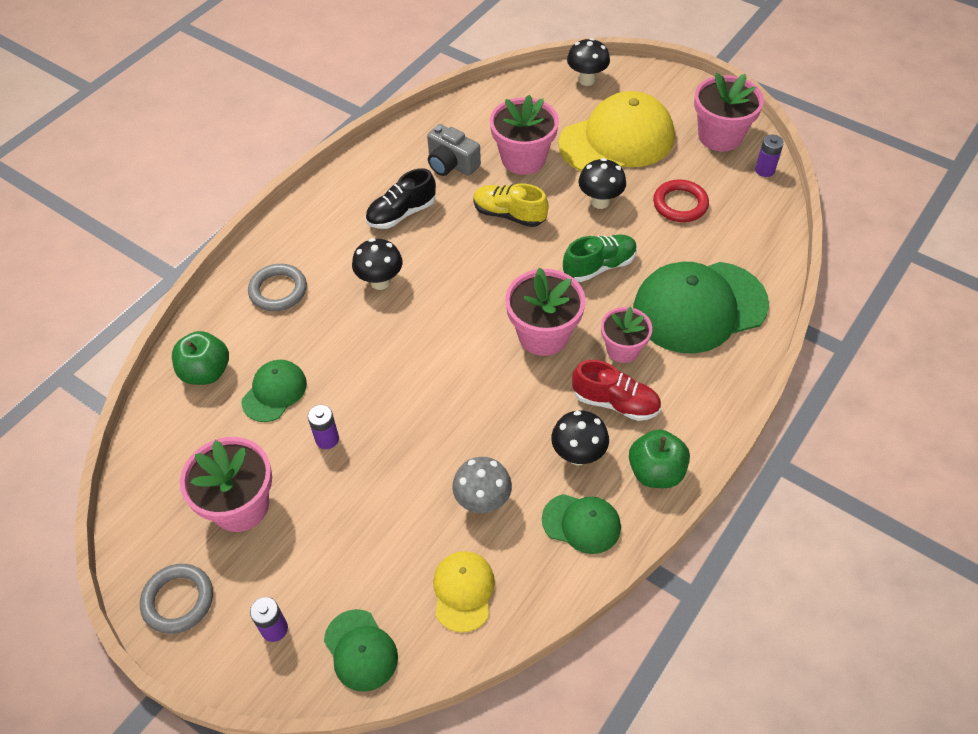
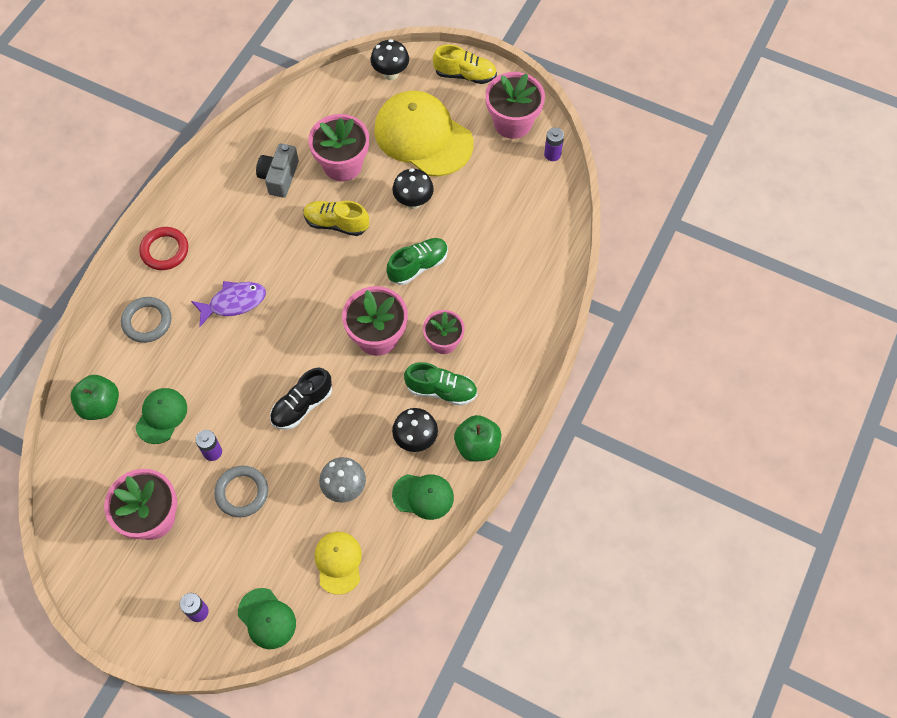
camera: 10 degrees left, 10 degrees up
(178, 600) = (119, 600): grey ring -> grey ring (242, 492)
(380, 282) = (234, 303): black mushroom -> purple fish
(401, 213) = (242, 233): black shoe -> black shoe (302, 406)
(451, 164) = (279, 177): grey camera -> grey camera turned 75 degrees clockwise
(615, 403) = (441, 390): red shoe -> green shoe
(617, 140) = (423, 136): yellow cap -> yellow cap turned 105 degrees counterclockwise
(669, 88) = (465, 75): none -> yellow shoe
(680, 204) = (482, 197): red ring -> red ring (165, 250)
(699, 307) = (503, 295): green cap -> none

